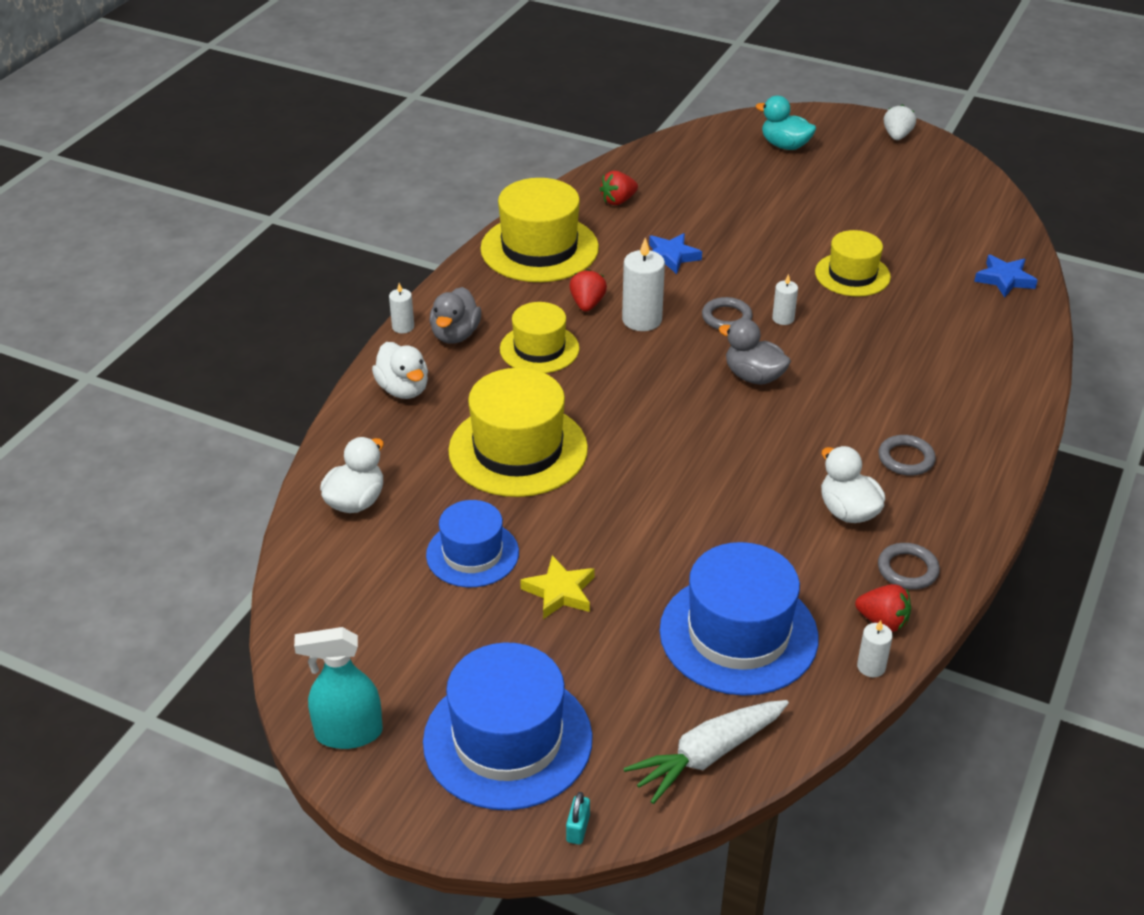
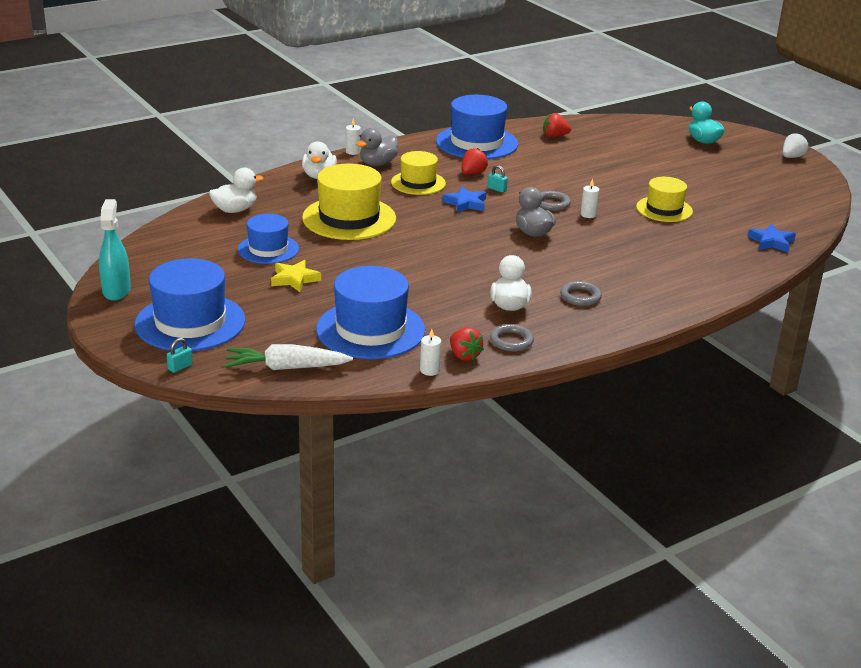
camera: 30 degrees right, 10 degrees down
(348, 733) = (116, 291): turquoise spray bottle -> turquoise spray bottle turned 60 degrees clockwise
(539, 248) = (476, 143): yellow hat -> blue hat
(642, 320) = (497, 189): white candle -> turquoise padlock
(671, 257) = (554, 168): blue star -> blue star (466, 203)

